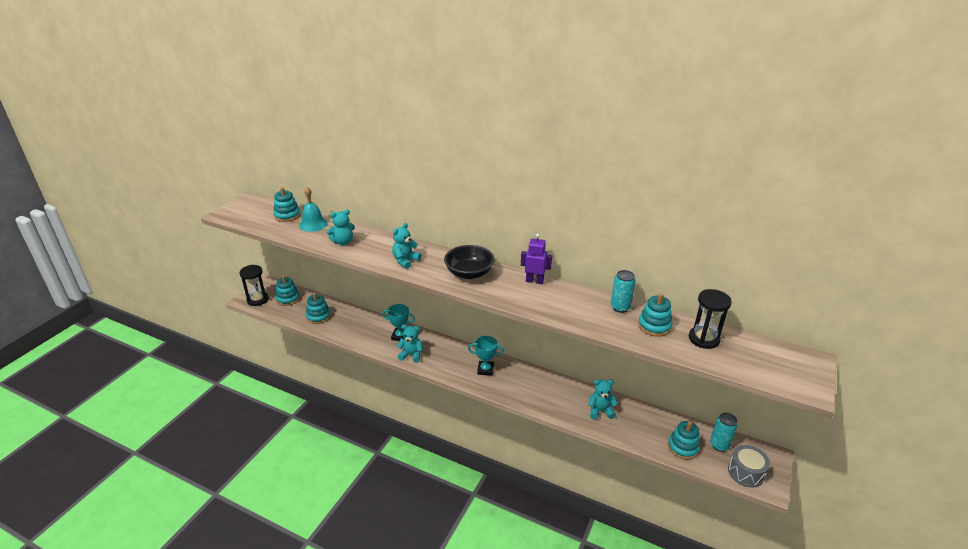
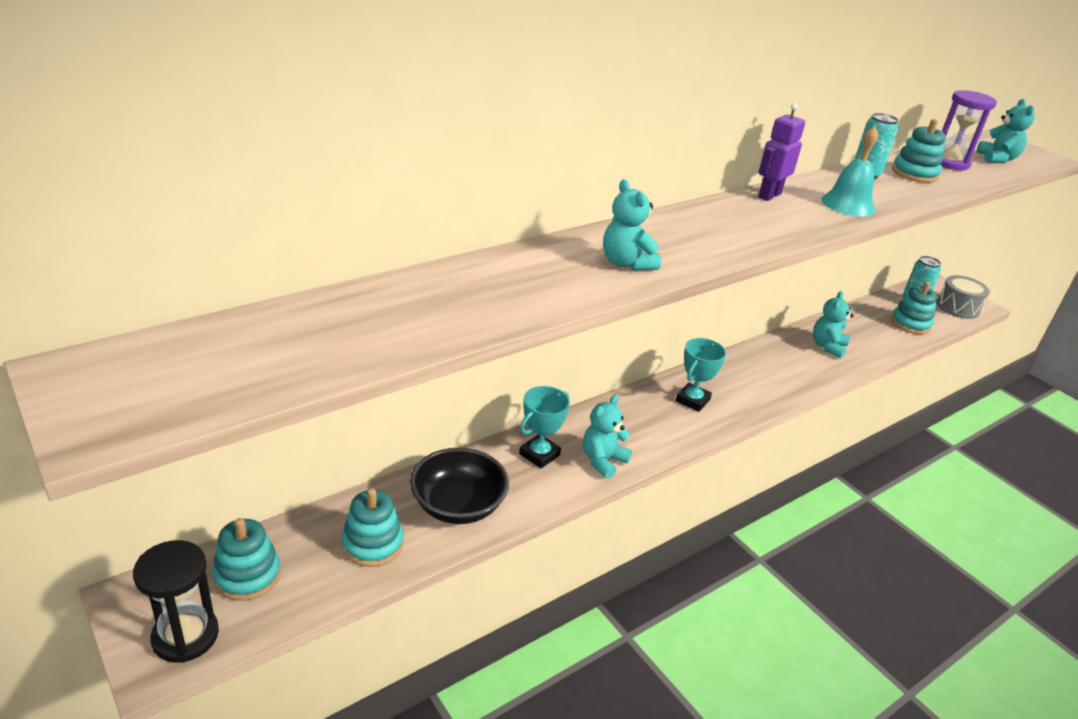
camera: 65 degrees left, 0 degrees up
(287, 215) = (264, 333): turquoise stacking toy -> none
(313, 224) = (359, 312): turquoise bell -> turquoise bell (848, 204)
(343, 242) = (487, 300): turquoise teddy bear -> turquoise teddy bear (997, 159)
(469, 273) = (712, 228): black bowl -> black bowl (458, 505)
(704, 339) = (949, 162): black hourglass -> purple hourglass

